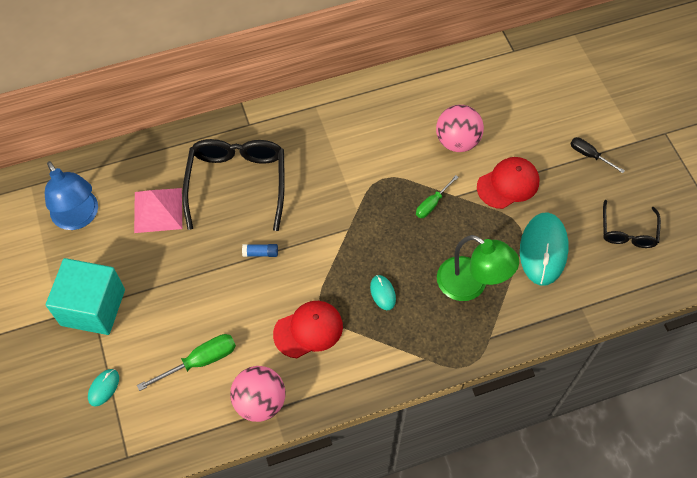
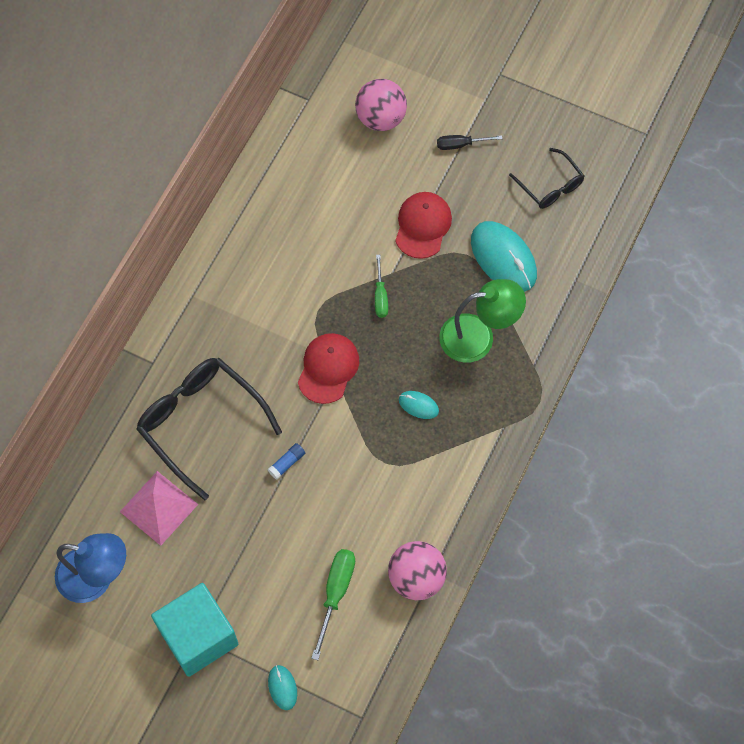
camera: 45 degrees left, 5 degrees up
(308, 330) = (393, 488): red cap -> red cap (328, 368)
(457, 141) = (345, 224): pink ball -> pink ball (381, 118)

